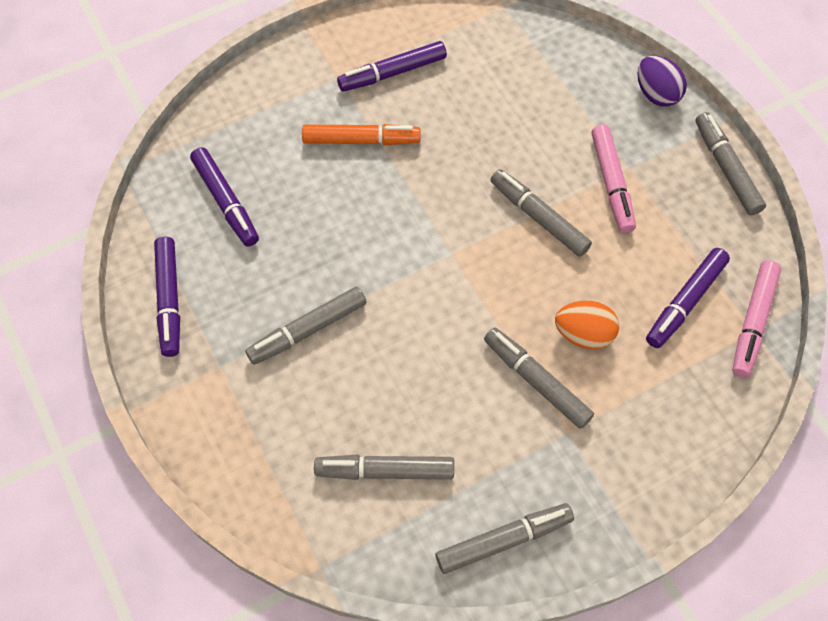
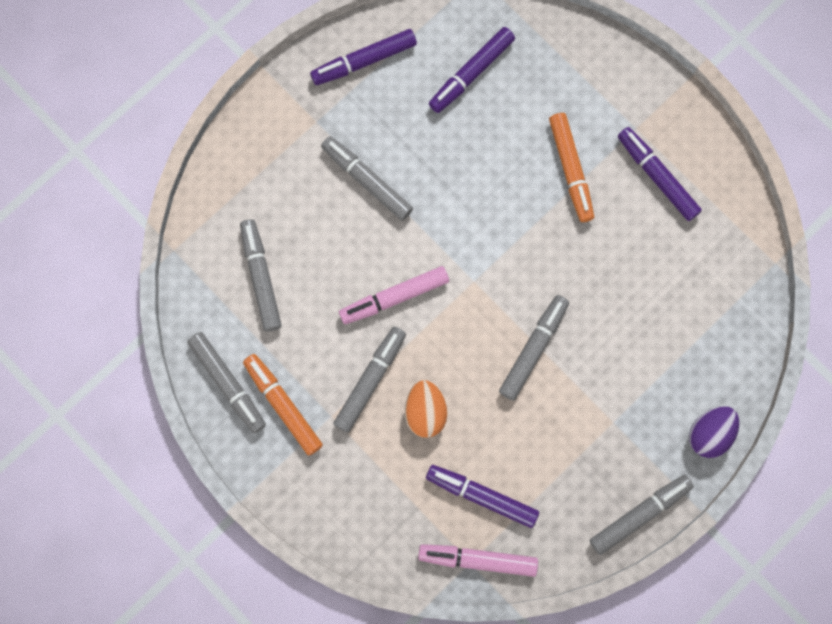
camera: 75 degrees right, 15 degrees up
(544, 482) = (283, 405): none -> orange marker
(611, 183) = (590, 408): pink marker -> pink marker (394, 297)

